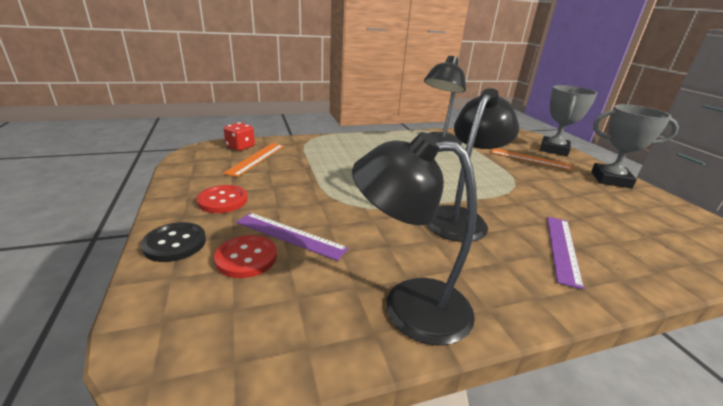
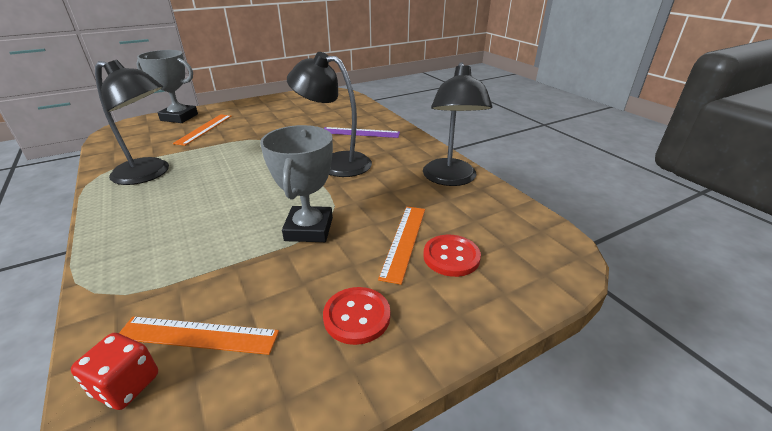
camera: 100 degrees left, 5 degrees up
(175, 243) = (462, 316): black button -> none
(290, 235) = (404, 241): purple ruler -> orange ruler
(610, 179) = (249, 106): grey trophy -> grey trophy (309, 229)

